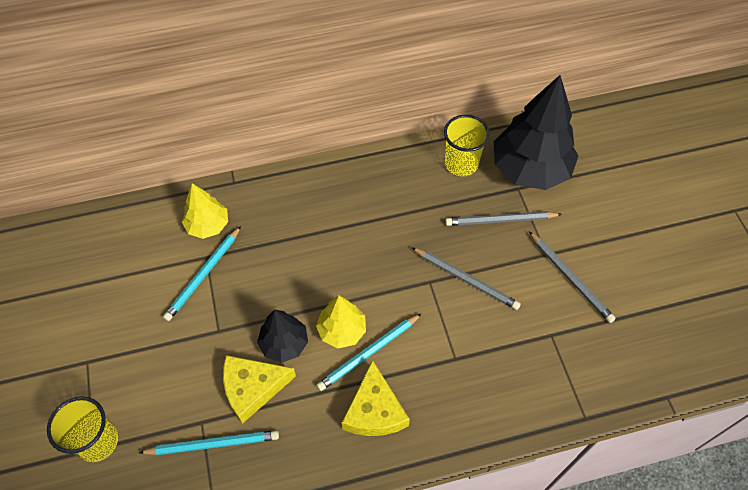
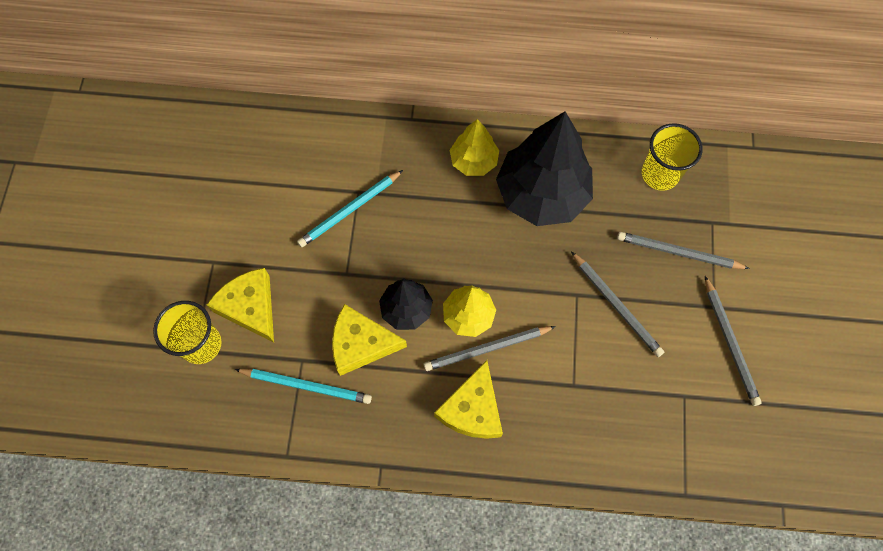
camera: 20 degrees right, 10 degrees up
(136, 390) = (250, 307): none -> yellow cheese
(208, 225) = (370, 158): yellow tree -> yellow tree (473, 161)
(368, 353) = (487, 349): turquoise pencil -> grey pencil
(530, 169) = (734, 205): black tree -> black tree (542, 194)

